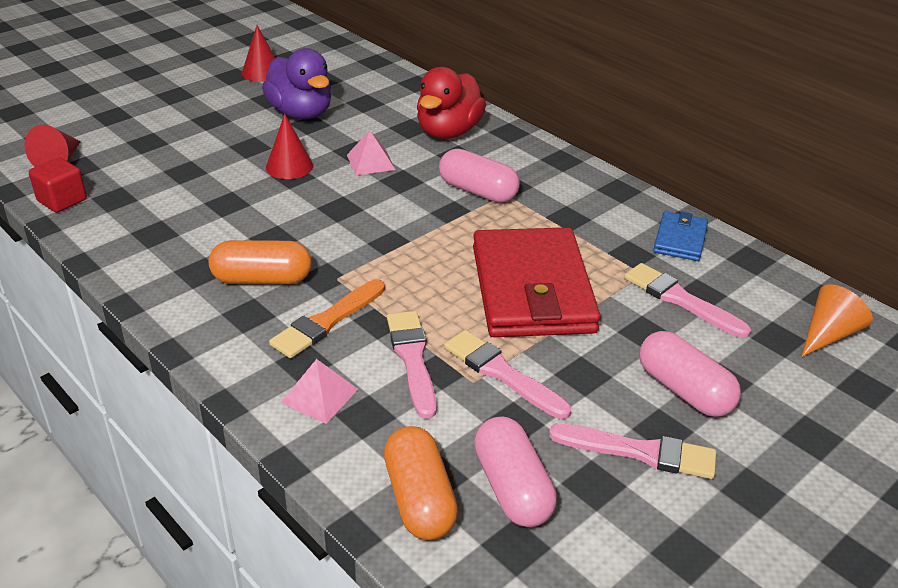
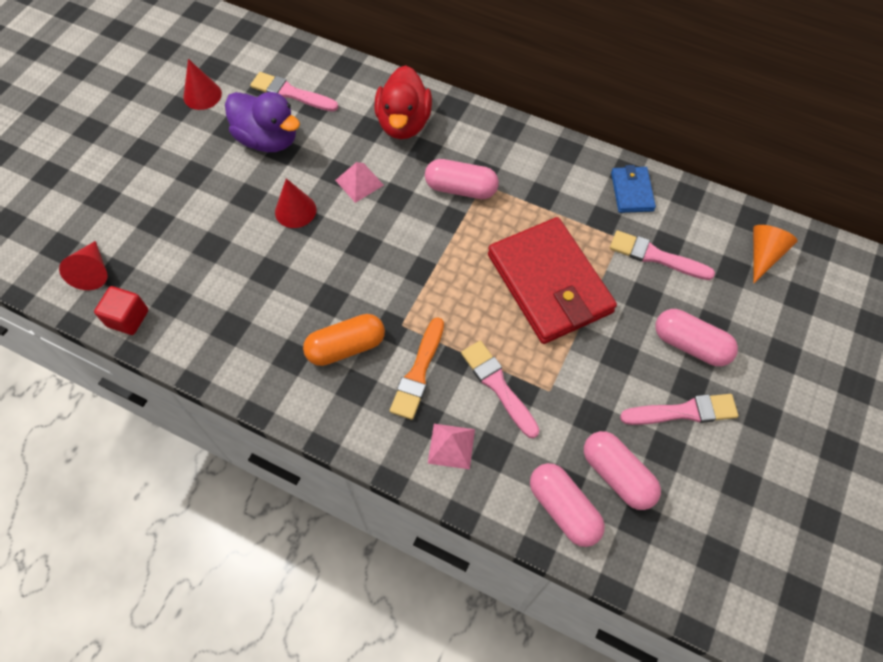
camera: 20 degrees left, 25 degrees up
(419, 499) = (563, 509): orange capsule -> pink capsule
(502, 373) = (565, 375): pink brush -> pink brush (291, 93)

